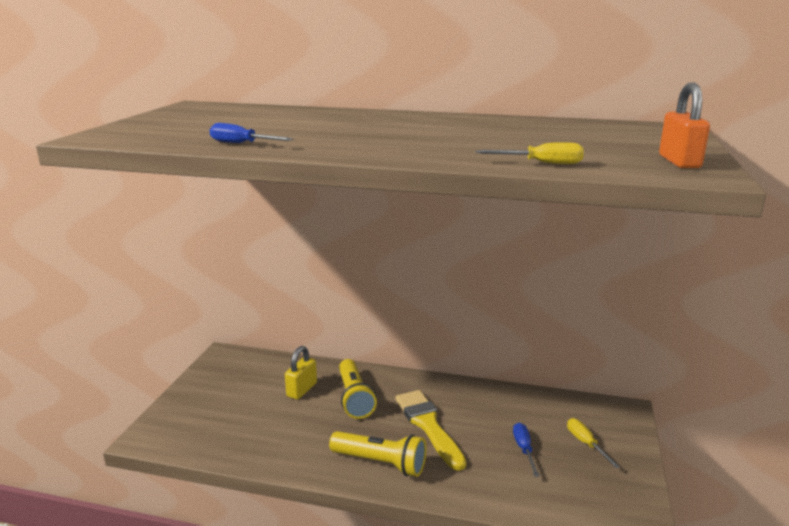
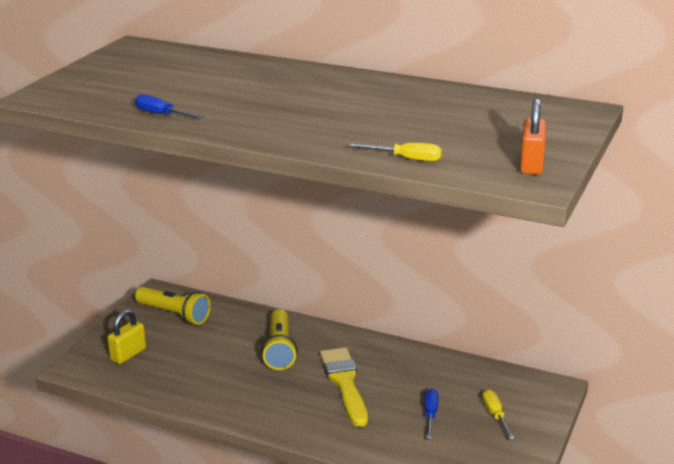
camera: 10 degrees right, 5 degrees up
(302, 390) = (229, 336): yellow padlock -> yellow padlock (128, 354)
(380, 463) = (287, 412): yellow flashlight -> yellow flashlight (174, 314)

